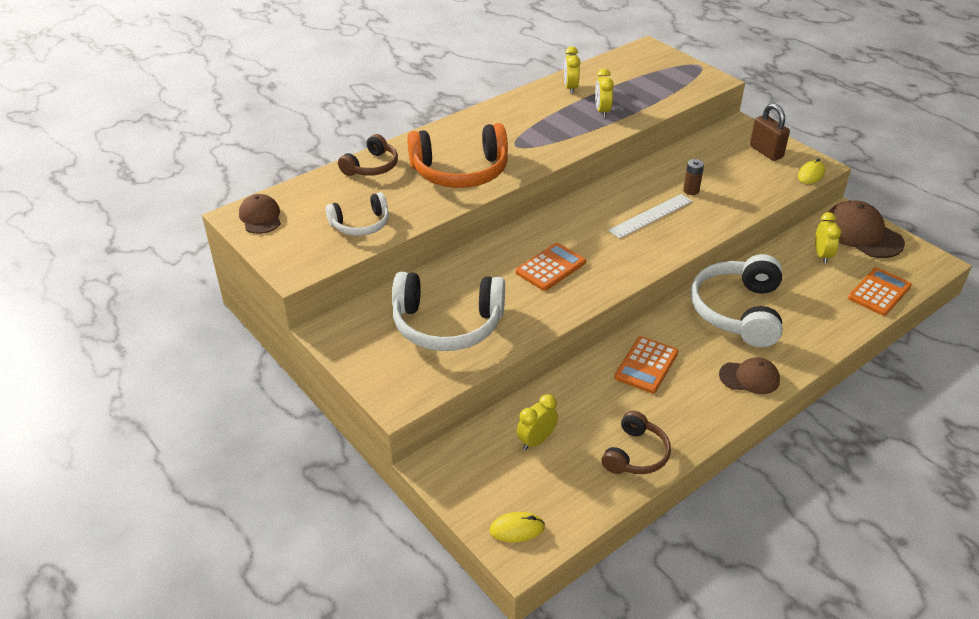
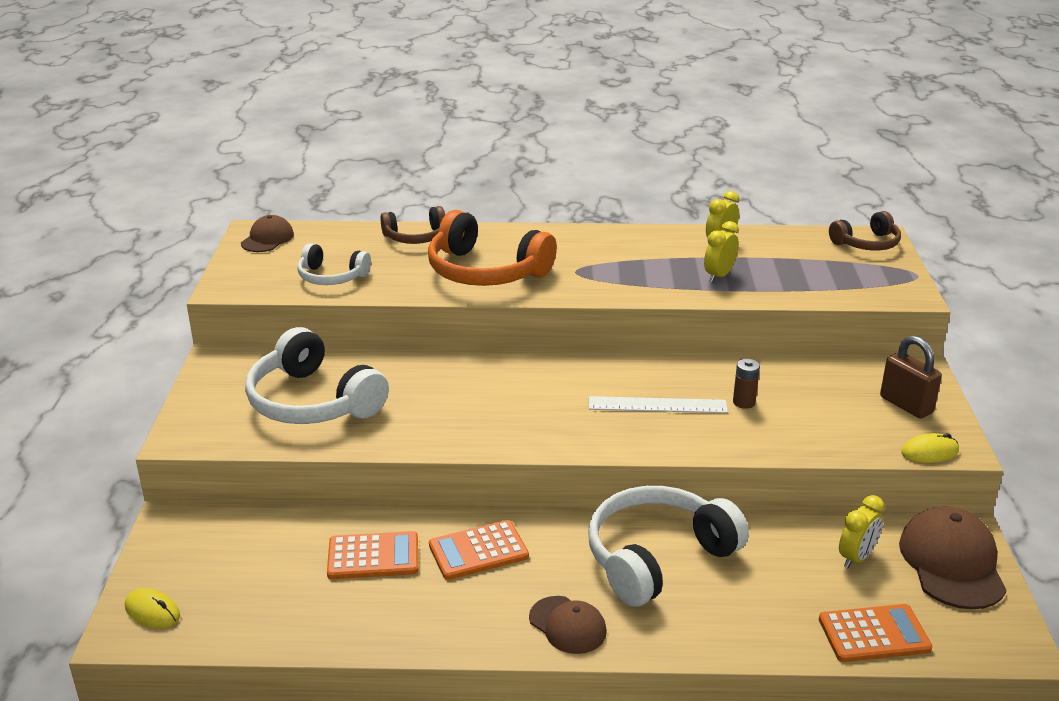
camera: 40 degrees right, 10 degrees down
(536, 441) = (278, 553): yellow clock -> none
(550, 267) = (478, 401): orange calculator -> orange calculator (373, 556)
(635, 454) = (344, 620): brown headphones -> brown headphones (866, 243)
(766, 152) = (906, 405): brown padlock -> brown padlock turned 45 degrees counterclockwise

